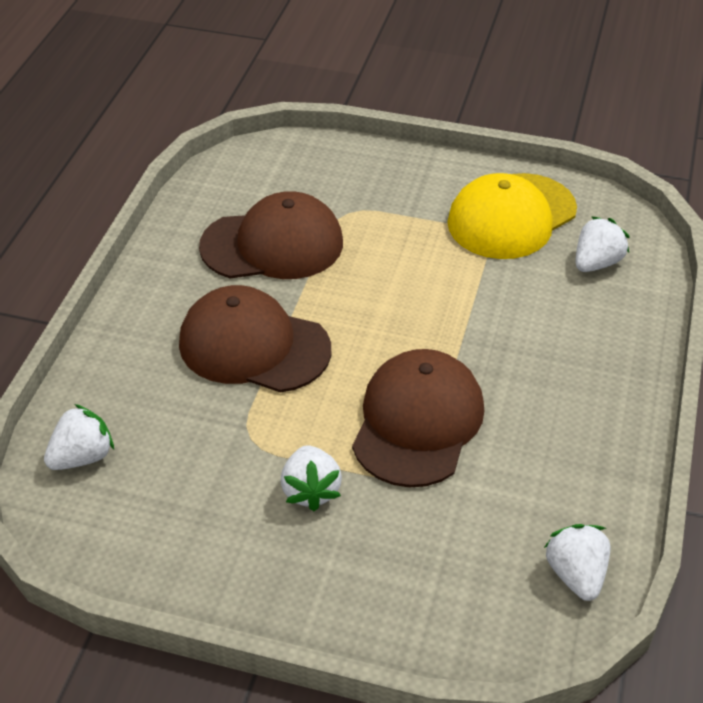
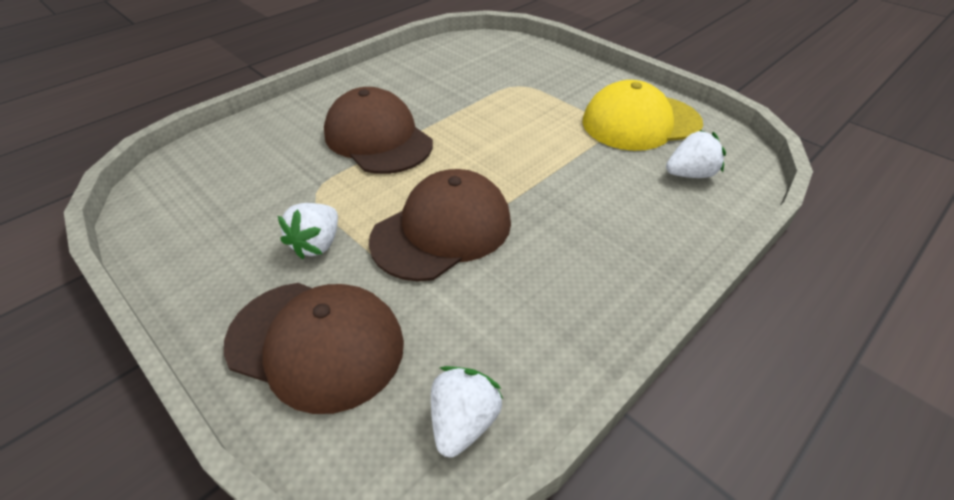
camera: 30 degrees right, 0 degrees up
(82, 457) = (205, 161): white strawberry -> none
(272, 244) = (450, 87): brown cap -> brown cap (316, 343)

